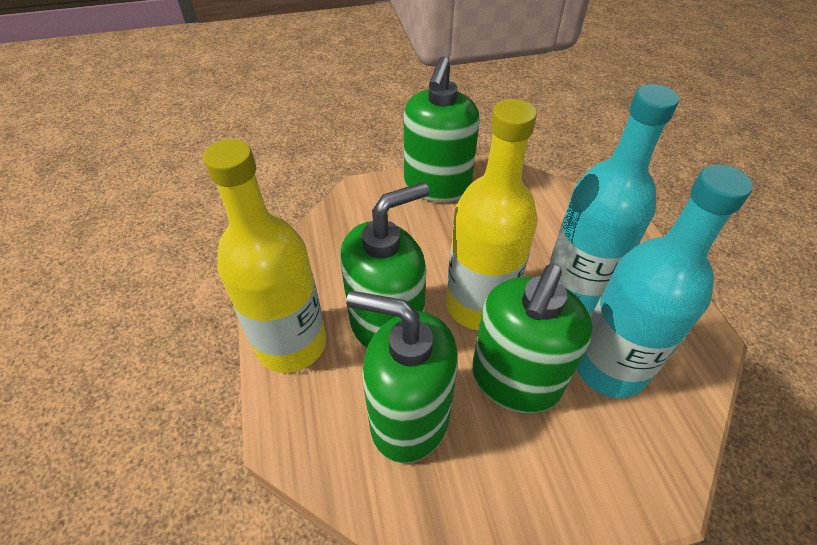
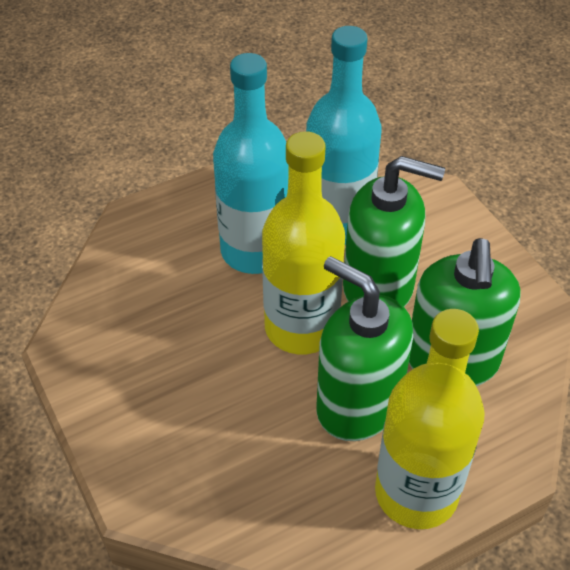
camera: 105 degrees left, 0 degrees up
(437, 186) = (111, 403): green soap dispenser -> none

